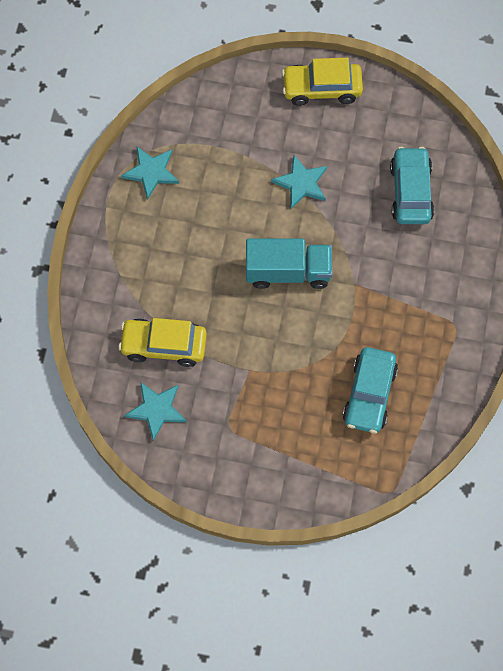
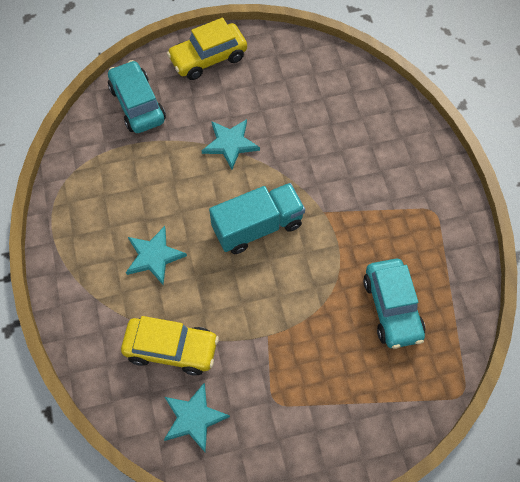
camera: 25 degrees left, 5 degrees down
(151, 172) = (84, 190): turquoise star -> turquoise star (154, 256)
(164, 345) = (171, 349): yellow car -> yellow car turned 150 degrees counterclockwise
(410, 192) = (331, 112): turquoise car -> turquoise car (137, 104)

